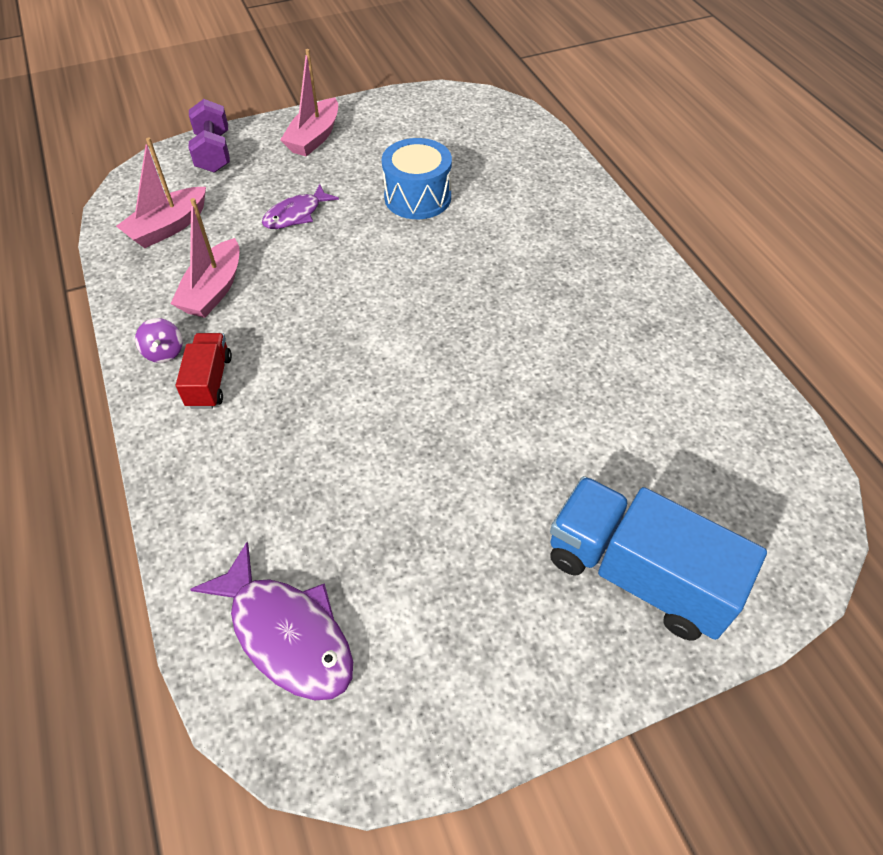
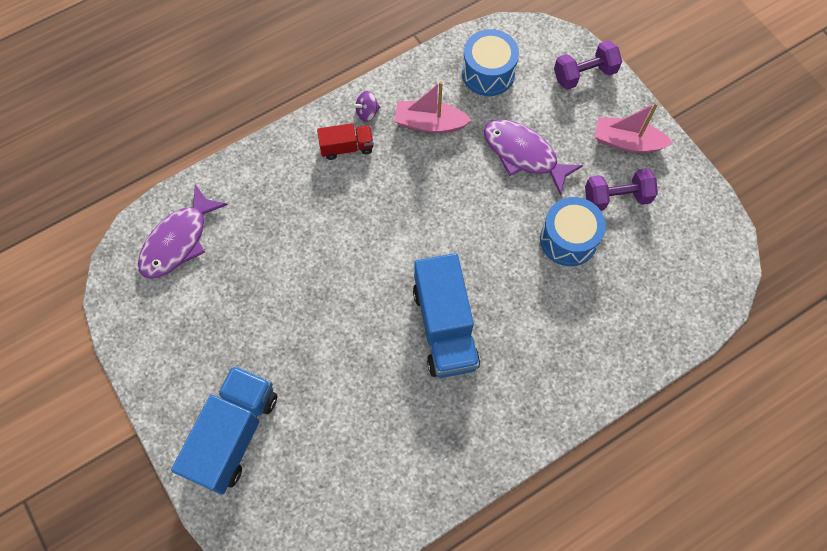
camera: 80 degrees right, 15 degrees up
(168, 227) = (488, 73): pink boat -> blue drum
(296, 214) = (523, 154): purple fish -> purple fish, size x1.58
(378, 155) = (616, 197): none -> purple dumbbell
(505, 315) = (445, 327): none -> blue truck

